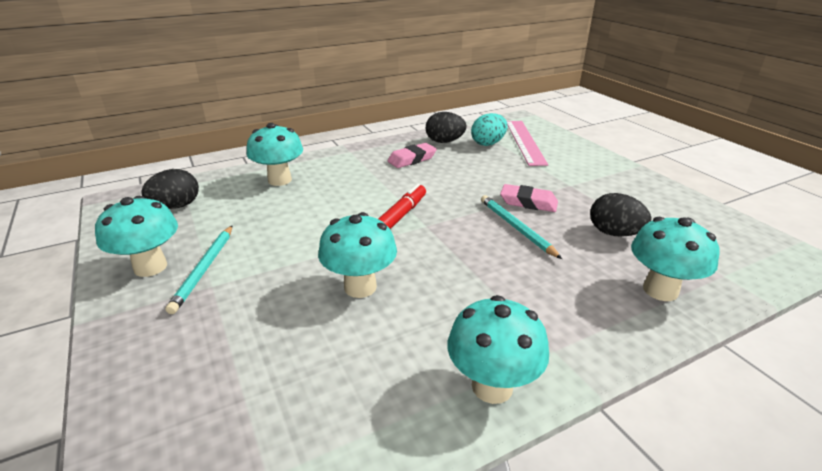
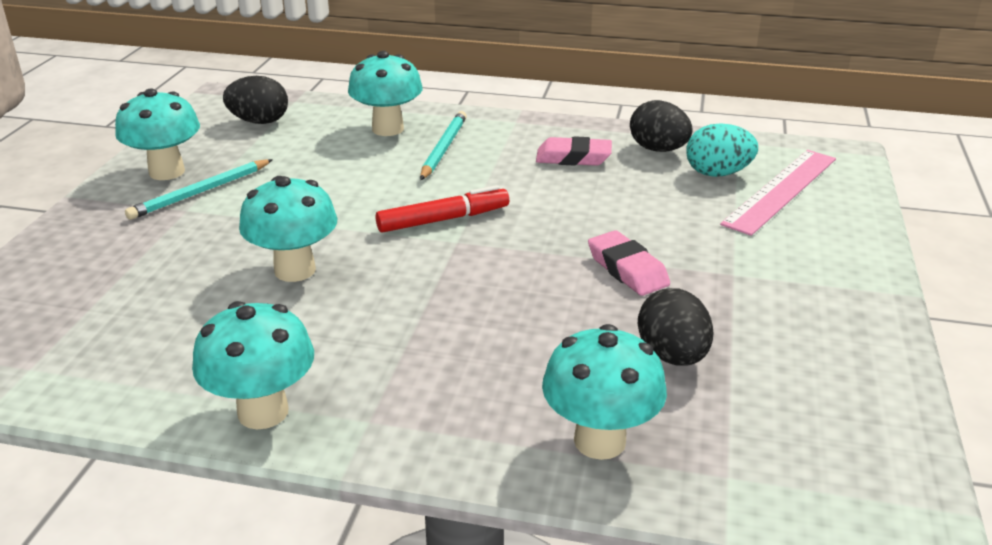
camera: 40 degrees right, 0 degrees up
(516, 228) = (555, 291): turquoise pencil -> turquoise pencil (443, 148)

